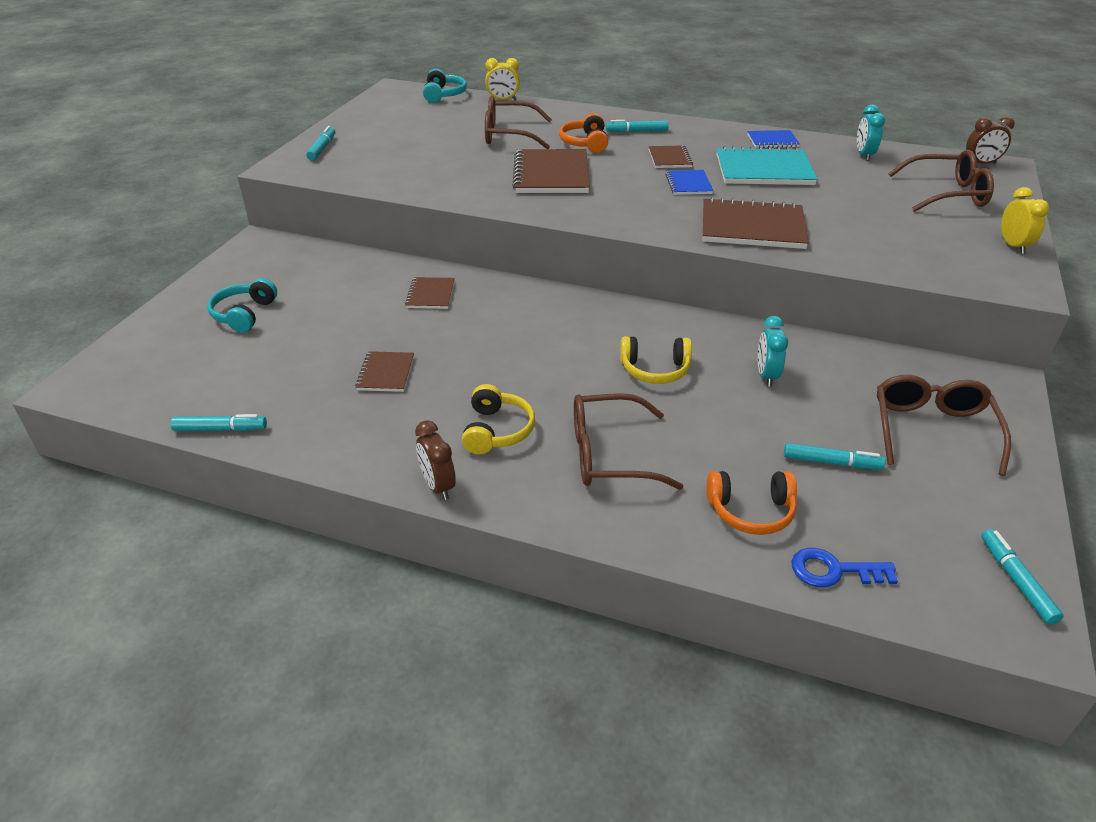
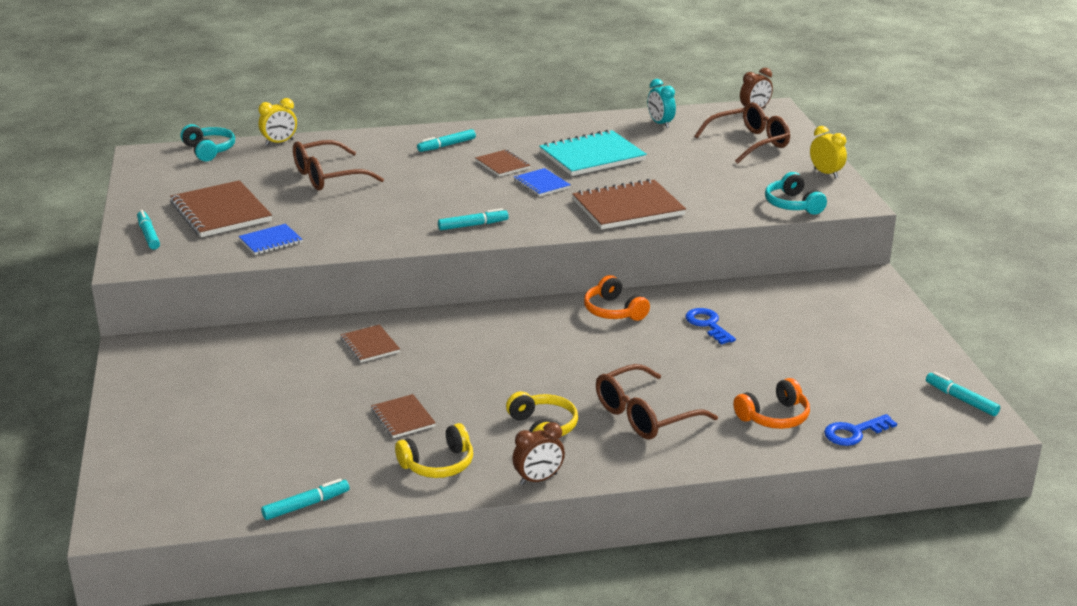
camera: 30 degrees left, 10 degrees down
(244, 314) = (207, 414): turquoise headphones -> turquoise headphones (792, 205)
(438, 486) = (538, 479): brown clock -> brown clock turned 60 degrees counterclockwise
(551, 174) = (411, 205): brown notebook -> brown notebook (220, 212)
(585, 143) = (410, 168): orange headphones -> orange headphones (613, 311)
(655, 370) = (622, 346): yellow headphones -> yellow headphones (438, 464)
(766, 375) = (708, 324): turquoise clock -> blue key
(772, 141) = (575, 127): blue notebook -> blue notebook (271, 241)
(831, 462) = (800, 368): turquoise marker -> turquoise marker (473, 225)
(932, 430) = (848, 326): brown glasses -> none

